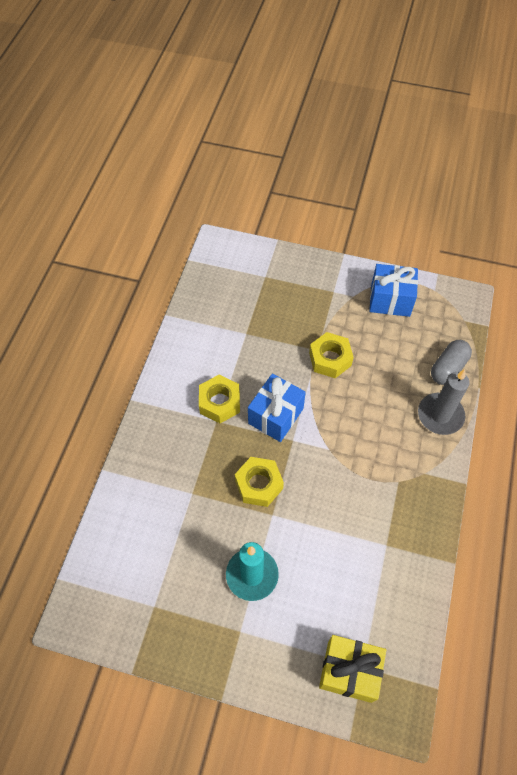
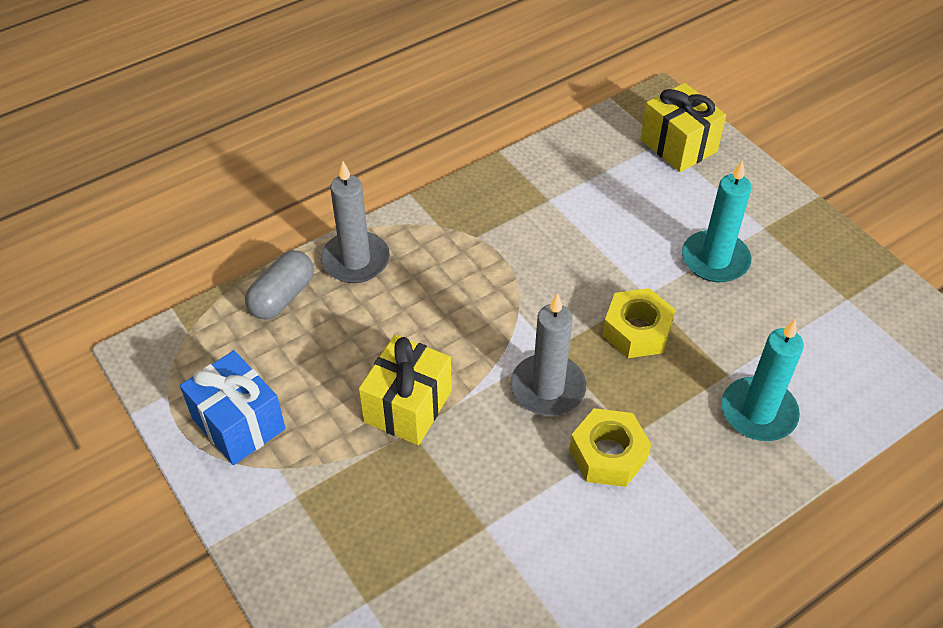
camera: 140 degrees left, 10 degrees down
(162, 480) = (758, 412): none -> turquoise candle
(275, 416) = (548, 388): blue gift -> grey candle
(330, 359) = (408, 406): yellow nut -> yellow gift
(448, 368) = (282, 297): grey capsule -> grey capsule turned 45 degrees counterclockwise

